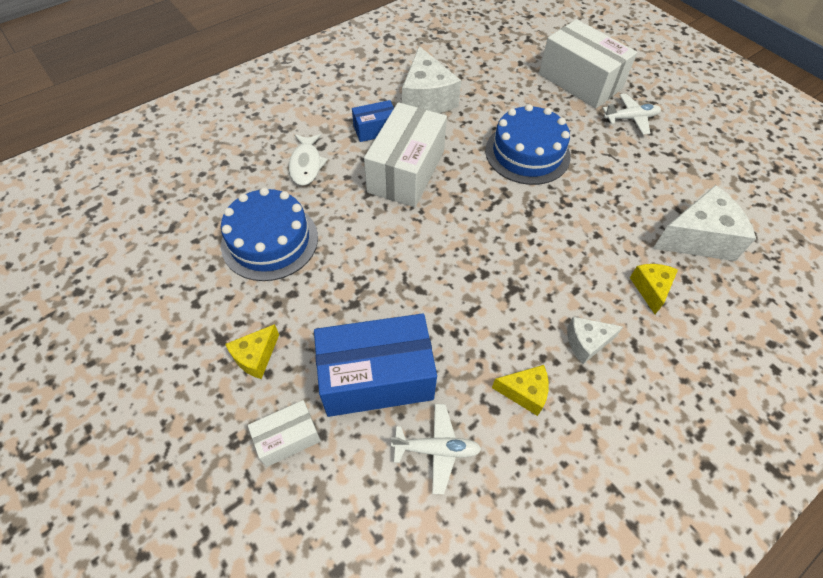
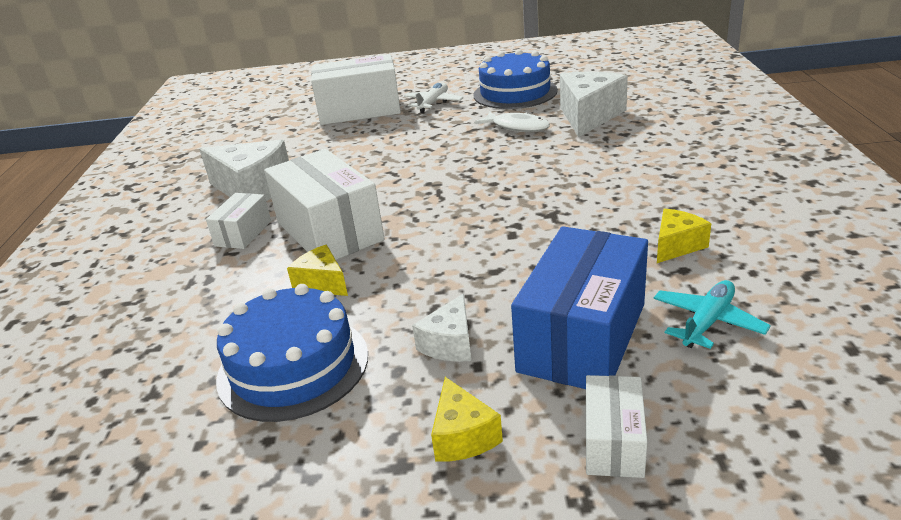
camera: 50 degrees left, 25 degrees down
(306, 165) = (217, 298): white fish -> white fish (517, 127)
(375, 130) = (243, 233): blue box -> white box
(436, 449) = (708, 322): white plane -> turquoise plane
(527, 153) = (403, 158): blue cake -> blue cake (515, 93)
(586, 343) = (648, 196): white cheese -> white cheese (450, 344)
(650, 289) = (619, 150): yellow cheese -> yellow cheese (322, 283)

